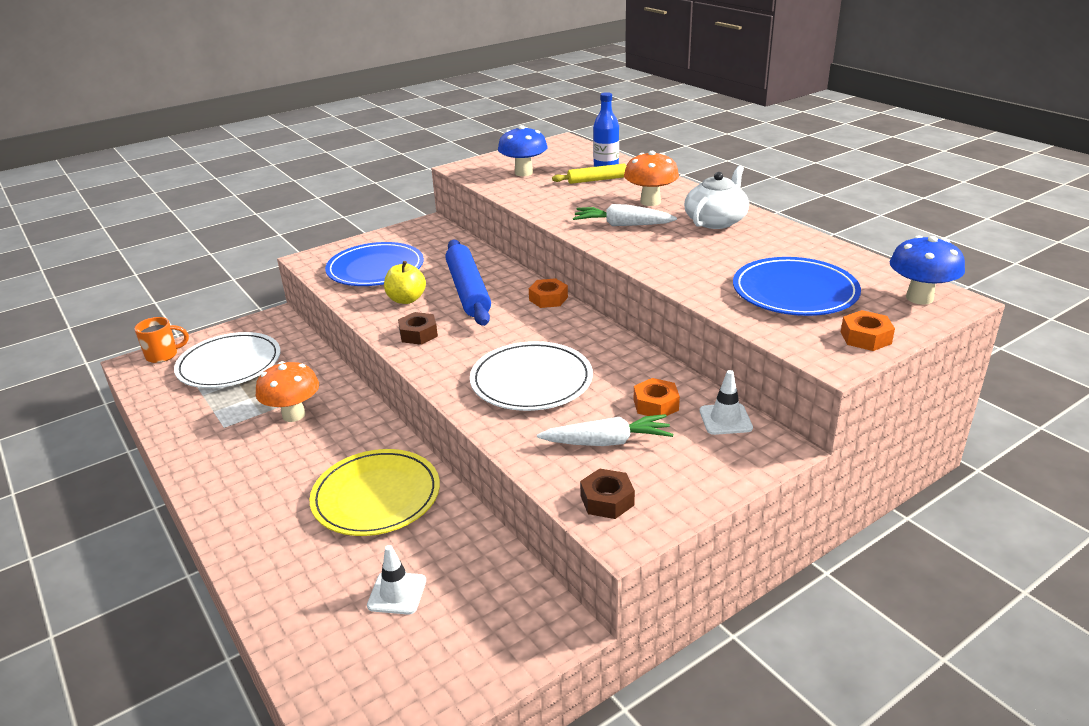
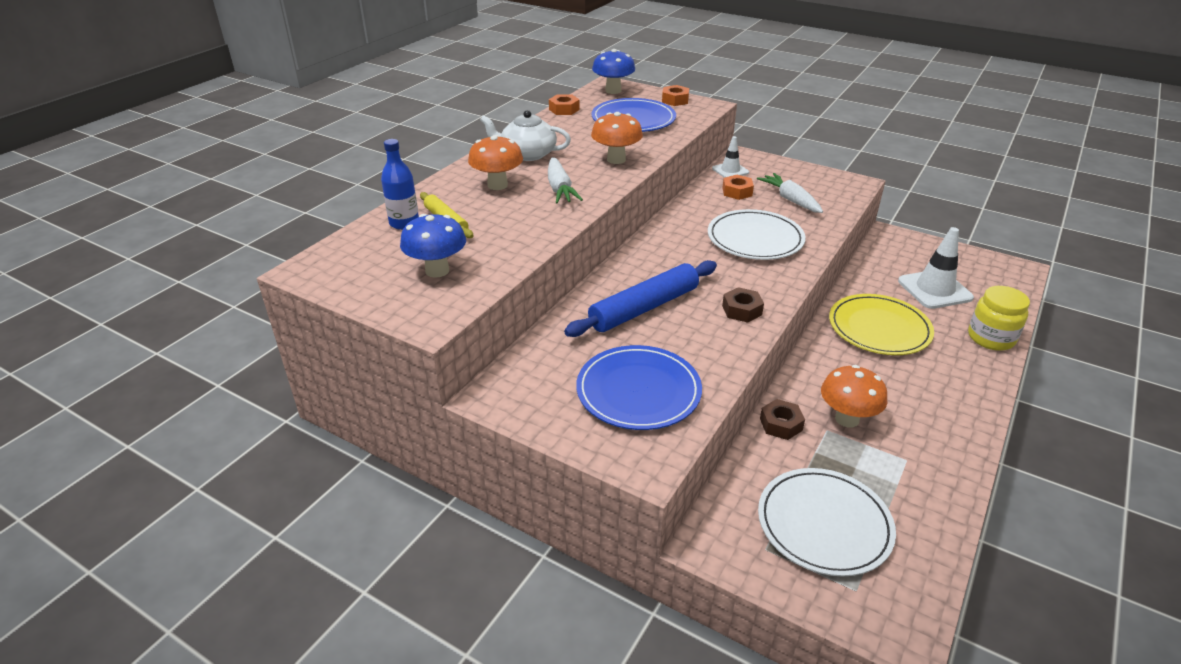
camera: 115 degrees left, 5 degrees up
(163, 355) = (865, 614): orange mug -> none
(273, 585) = (991, 338): none -> yellow jar
(397, 593) = (934, 289): white traffic cone -> white traffic cone, size x1.72
(406, 299) = (689, 340): yellow apple -> none
(548, 299) = (628, 261): orange nut -> orange nut (564, 109)
(607, 500) = (838, 191): brown nut -> brown nut (781, 424)
(673, 260) = (616, 159): none -> orange mushroom

